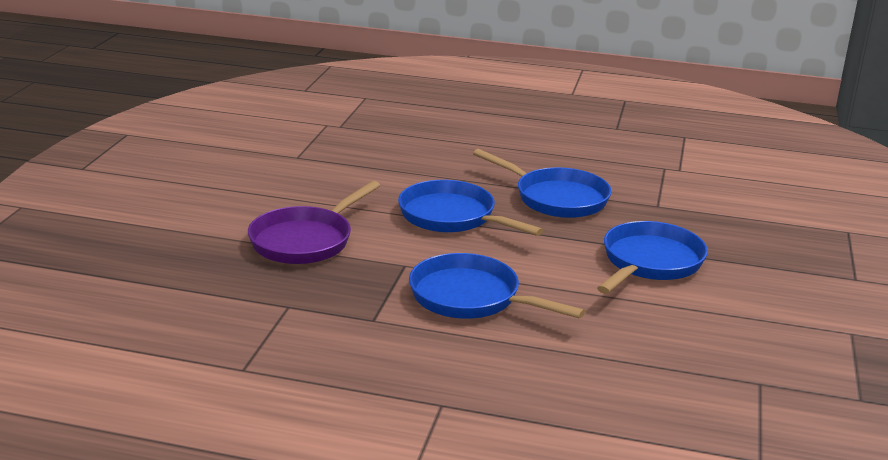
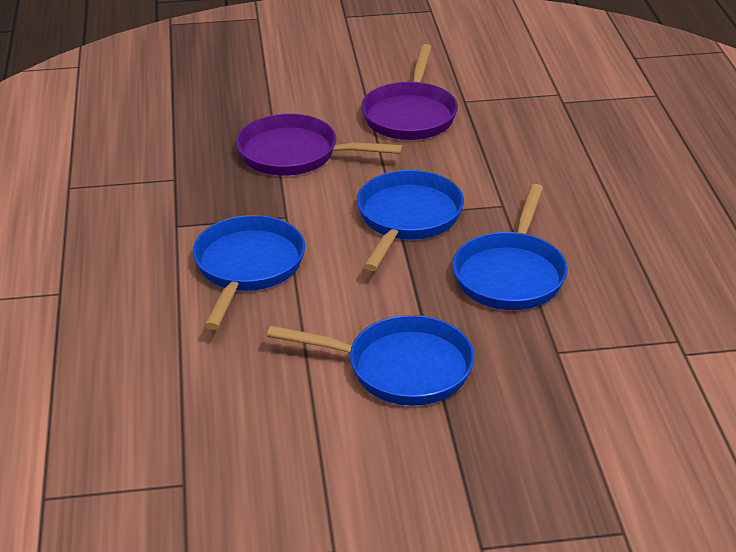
camera: 70 degrees right, 10 degrees up
(295, 181) = (410, 115): none -> purple pan

